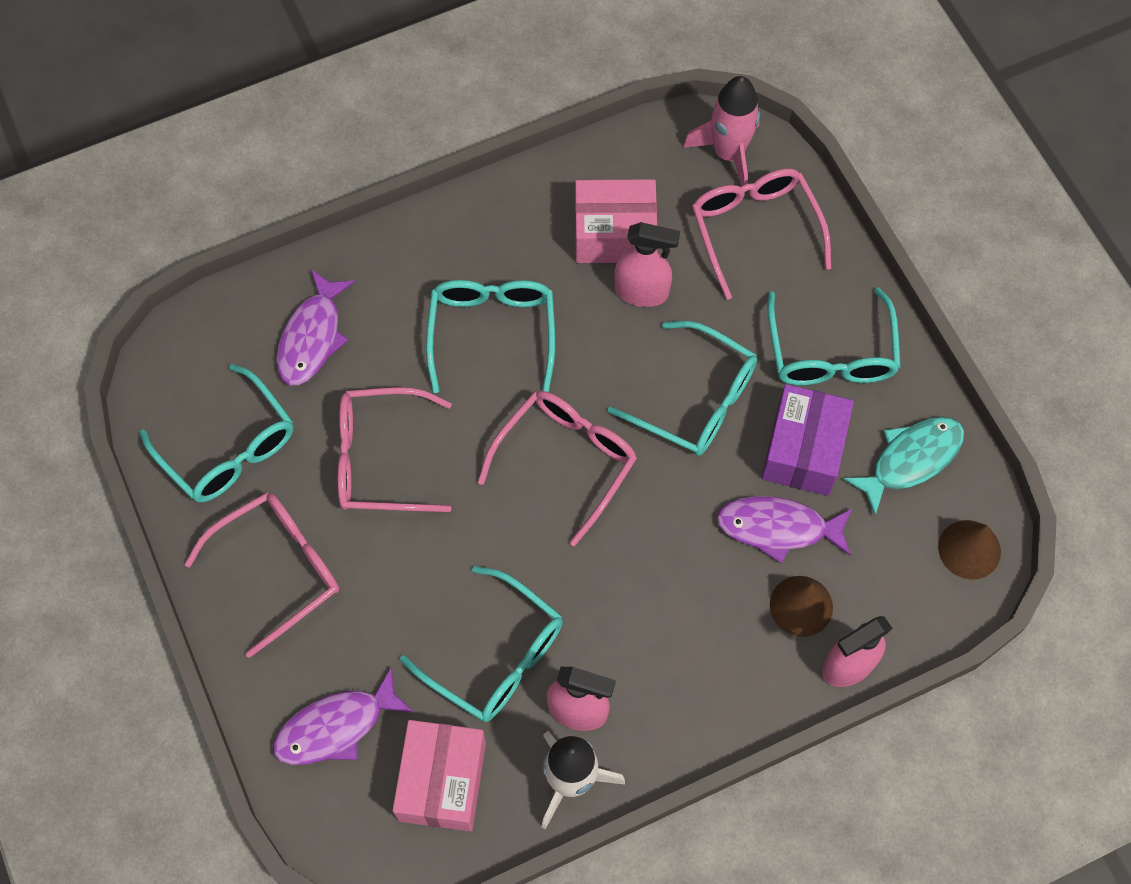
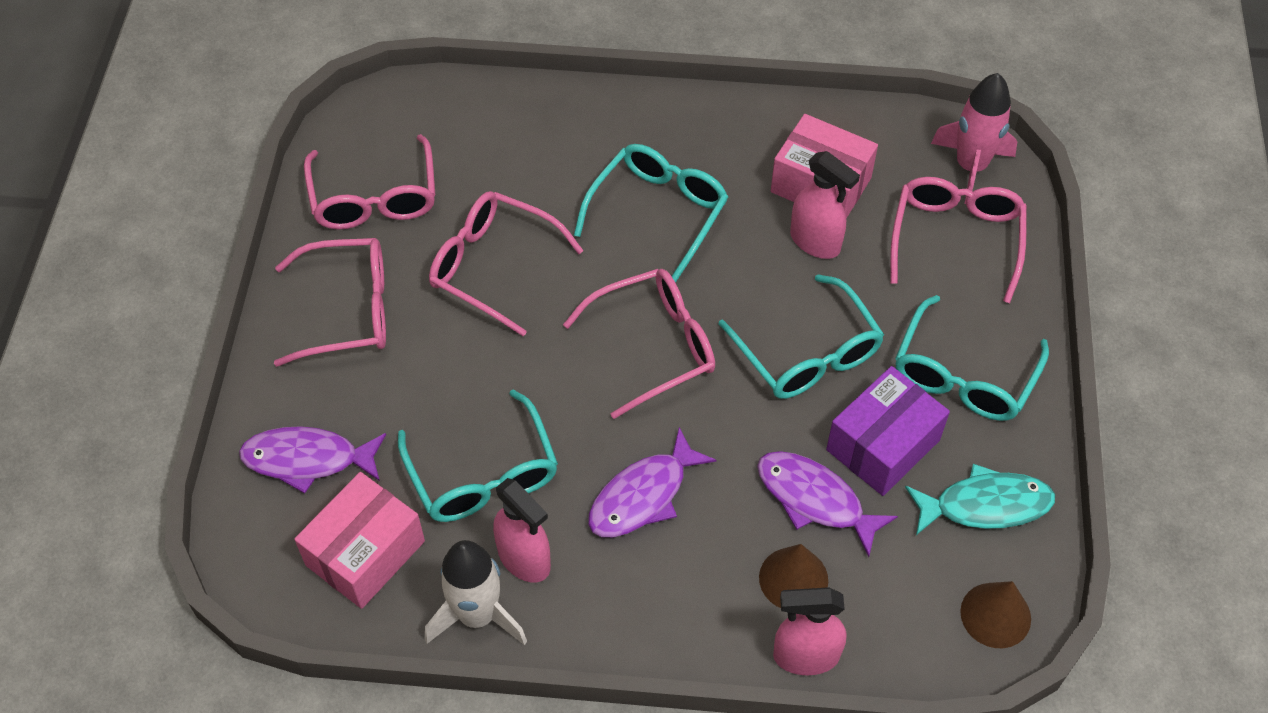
camera: 30 degrees right, 10 degrees down
(229, 448) = (374, 198): turquoise glasses -> pink glasses
(312, 337) = (502, 146): purple fish -> purple fish (643, 495)

